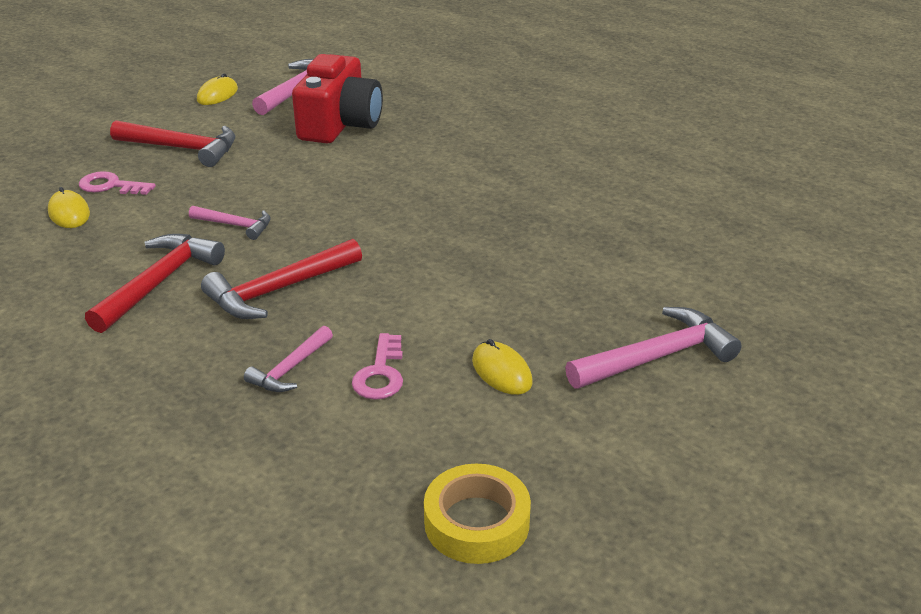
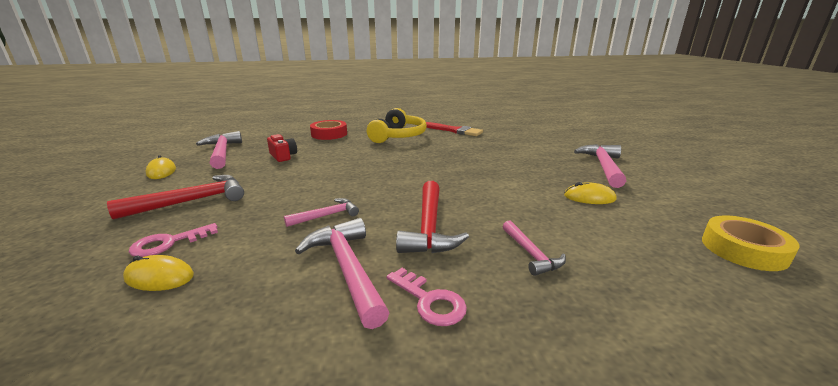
camera: 50 degrees left, 10 degrees down
(159, 282) = (347, 269): red hammer -> pink hammer
(340, 124) = (283, 156): red camera -> red camera, size x0.48
(380, 374) = (564, 227): pink key -> pink key (430, 301)
(453, 108) = (329, 134): none -> red tape
(525, 153) = (398, 136): none -> yellow headphones
(627, 181) = (454, 130): none -> red brush

